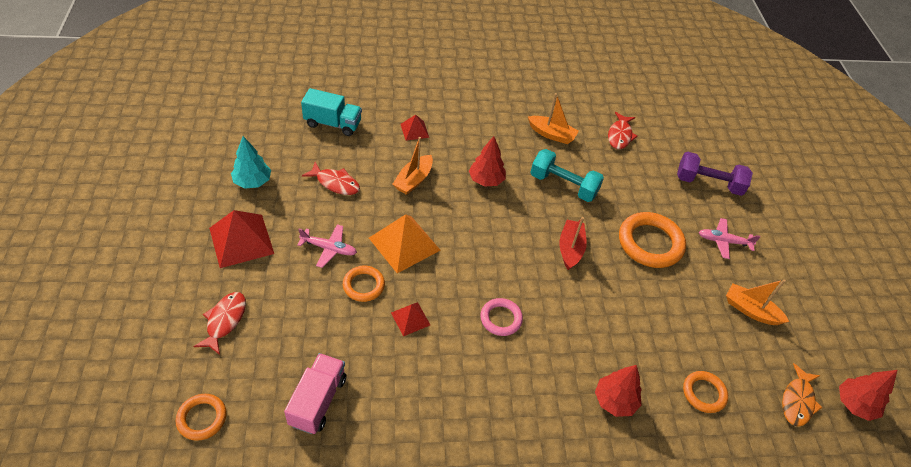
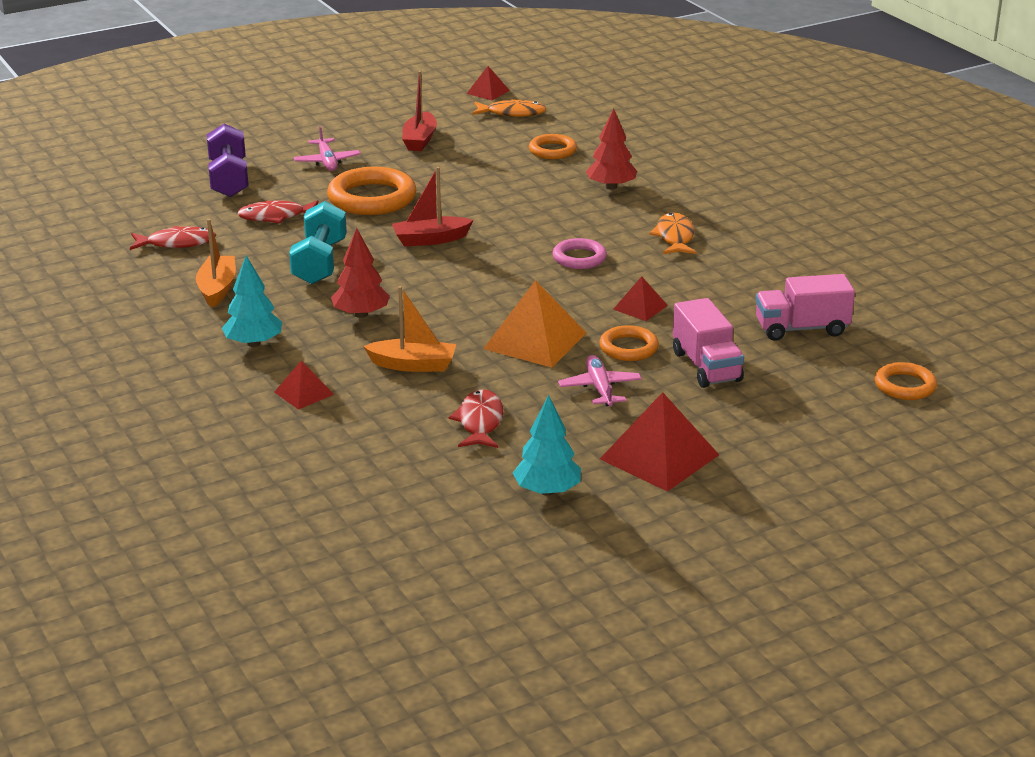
camera: 110 degrees left, 20 degrees down
(225, 321) = (784, 419): red fish -> red fish (276, 217)
(312, 314) = (706, 366): none -> pink truck
(333, 123) = (351, 467): turquoise truck -> none
(479, 129) = (253, 343): none -> turquoise tree
(503, 398) = (674, 237): none -> orange fish
(750, 310) = (419, 140): orange boat -> red boat
(854, 404) = (488, 92): red tree -> red pyramid

